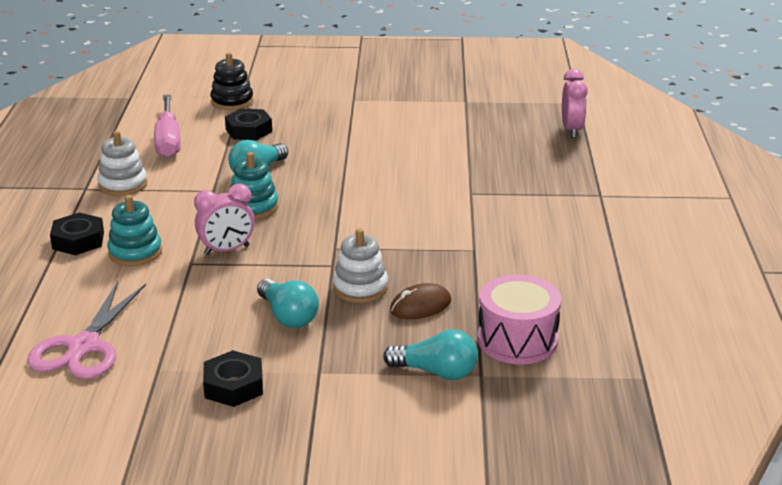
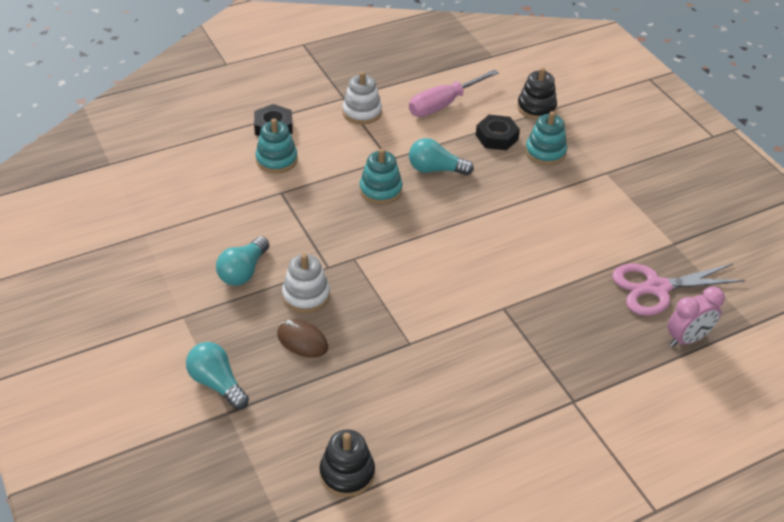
camera: 60 degrees right, 15 degrees up
(83, 347) = (150, 189): pink scissors -> pink scissors (656, 288)
(227, 250) = (310, 202): pink clock -> none
(233, 386) = (144, 279): black nut -> none
(296, 116) = (545, 152): none -> turquoise stacking toy
(436, 372) = (217, 383): turquoise light bulb -> turquoise light bulb turned 150 degrees clockwise
(517, 340) = (289, 419): pink drum -> none
(605, 325) = (347, 473): none -> black stacking toy

